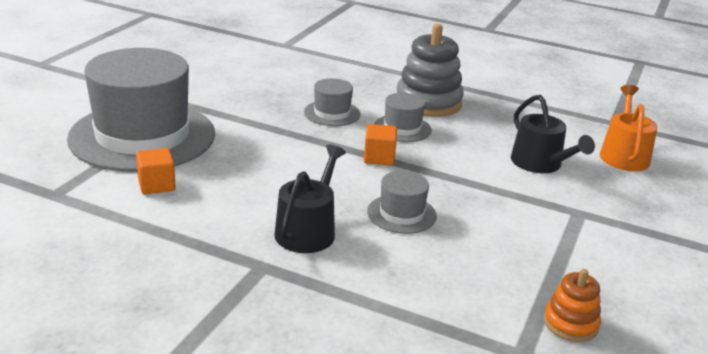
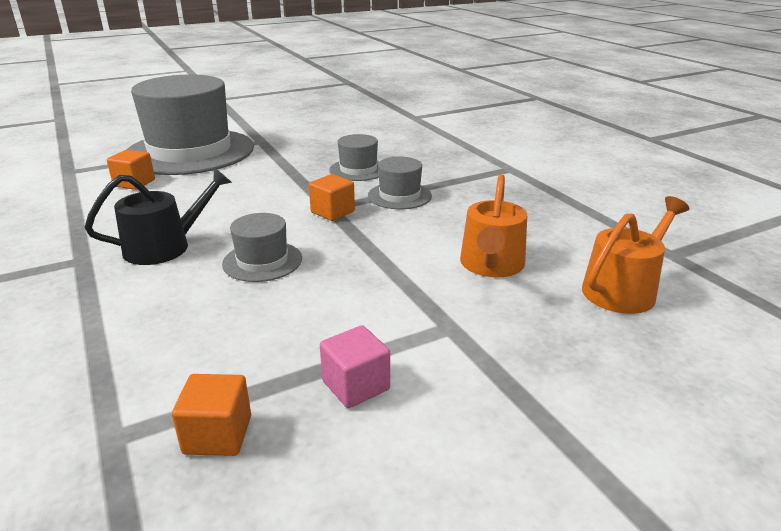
camera: 40 degrees right, 0 degrees up
(428, 102) = (466, 182): grey stacking toy -> none
(540, 164) = (491, 265): black watering can -> orange watering can
(570, 323) = (218, 435): orange stacking toy -> orange cube
(589, 266) = (356, 385): none -> pink cube

